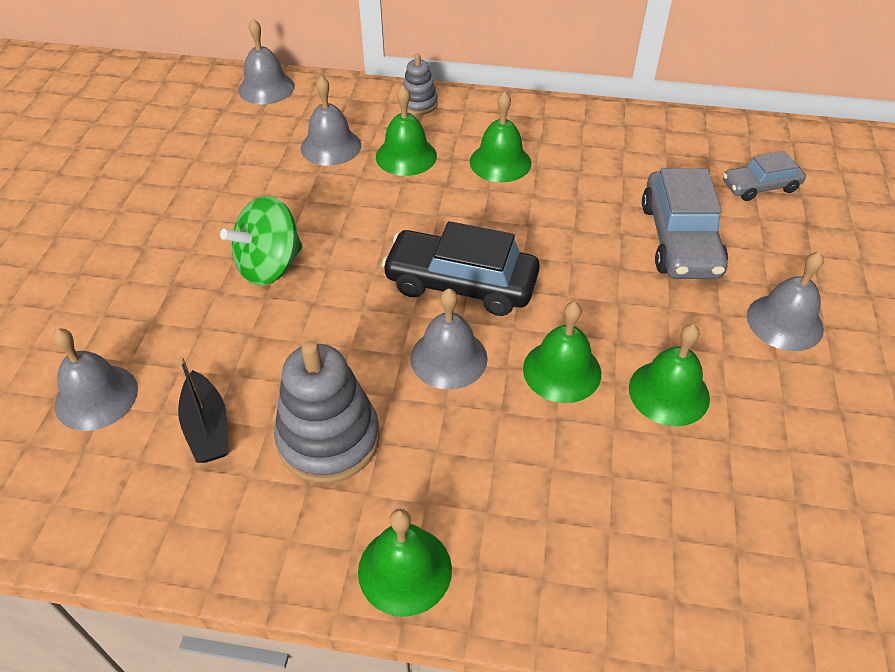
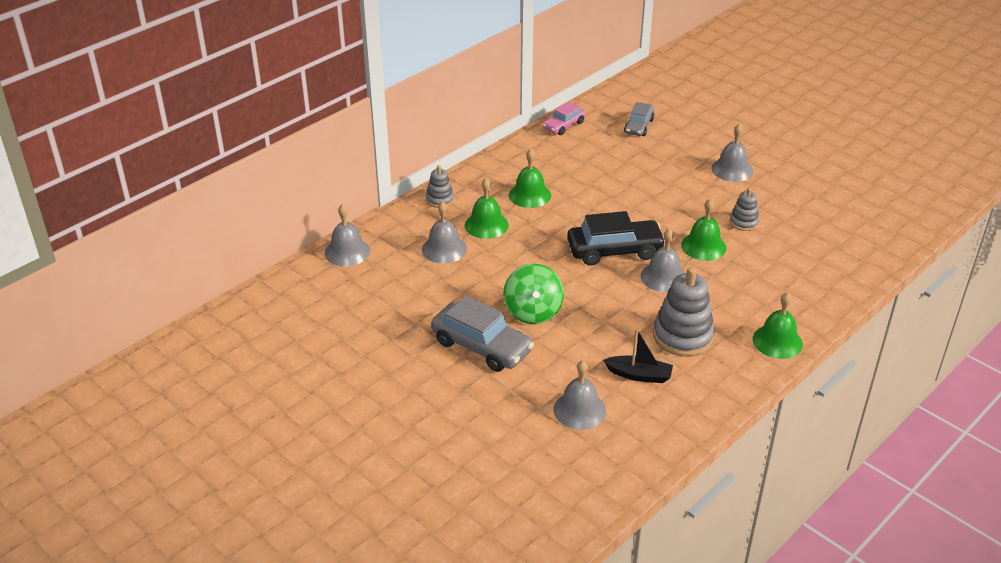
camera: 55 degrees left, 10 degrees down
(461, 283) = (614, 250): black car -> black car turned 150 degrees counterclockwise
(669, 392) = (743, 222): green bell -> grey stacking toy
(674, 126) = (563, 125): none -> pink car
(679, 239) = (651, 169): grey car -> grey car (481, 346)

